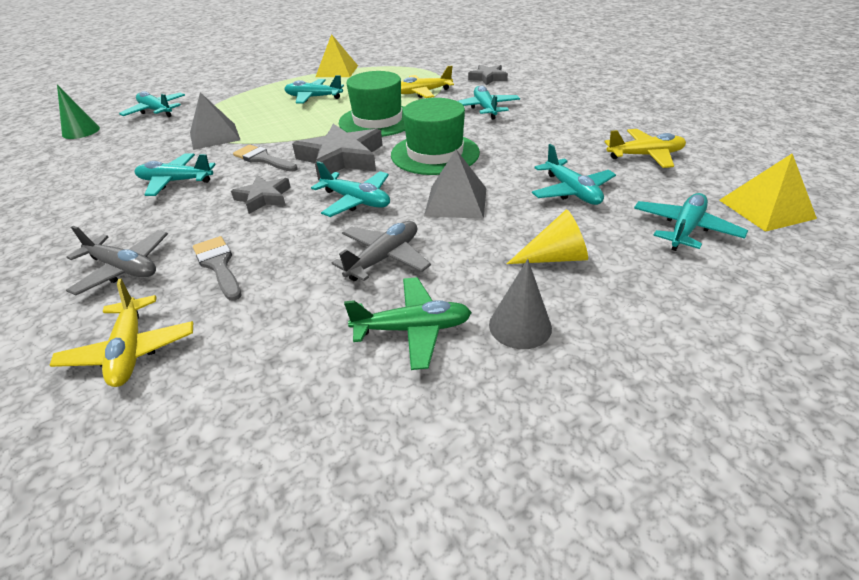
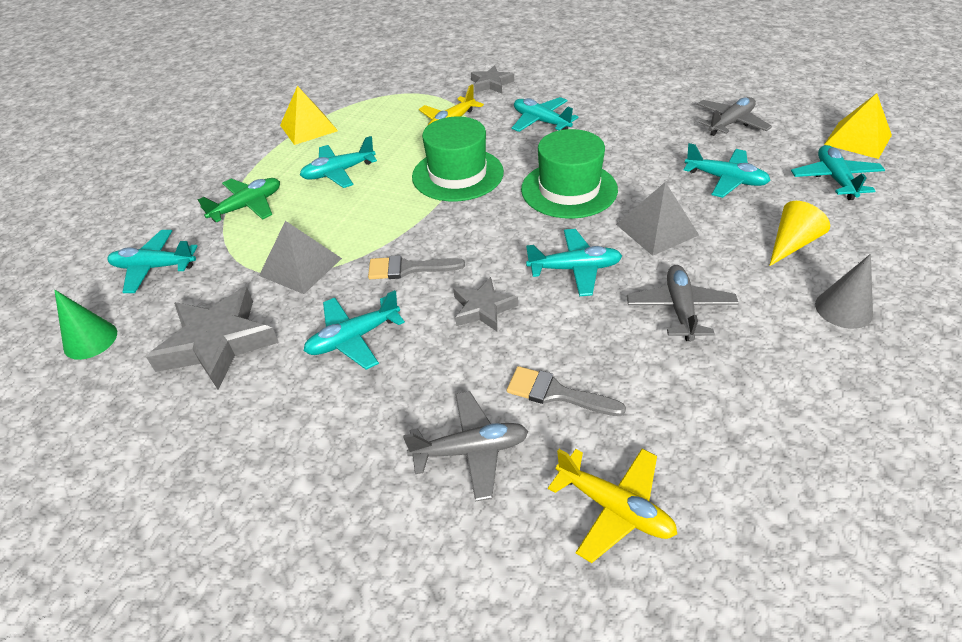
camera: 35 degrees left, 5 degrees up
(341, 158) = (489, 231): grey star -> grey star (217, 343)
(413, 329) = (786, 353): green plane -> green plane (247, 206)
(645, 155) = (730, 123): yellow plane -> grey plane

